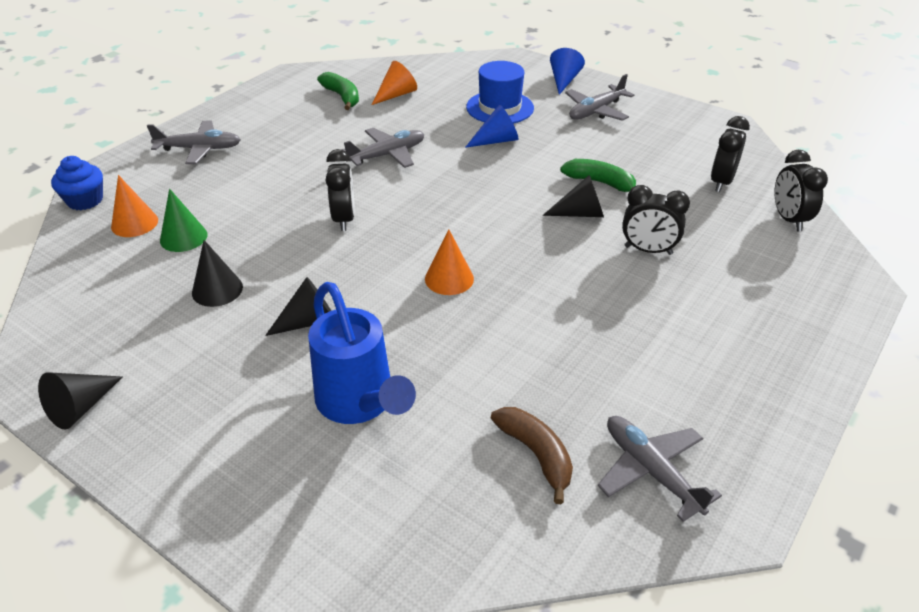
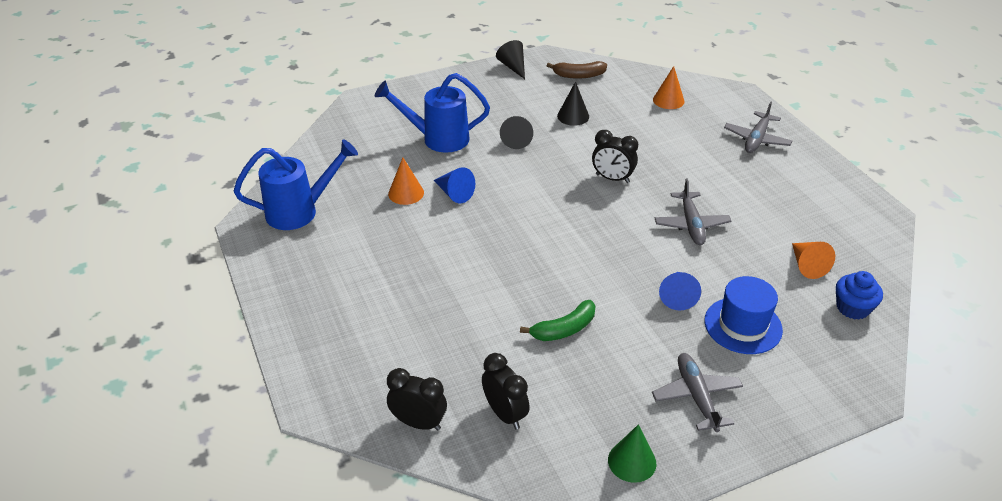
camera: 120 degrees right, 0 degrees up
(85, 200) = (710, 87): blue cupcake -> blue cupcake (852, 308)
(183, 237) = (638, 114): green cone -> green cone (632, 461)
(342, 97) = (817, 231): green banana -> none
(449, 278) = (509, 201): orange cone -> orange cone (406, 193)
(536, 454) = (349, 180): brown banana -> brown banana (578, 75)
(564, 81) = (784, 407): blue cone -> blue cone (454, 193)
(580, 213) = (530, 295): black cone -> none
(648, 250) = (457, 308): black clock -> none
(651, 471) = (300, 211): grey plane -> blue watering can

